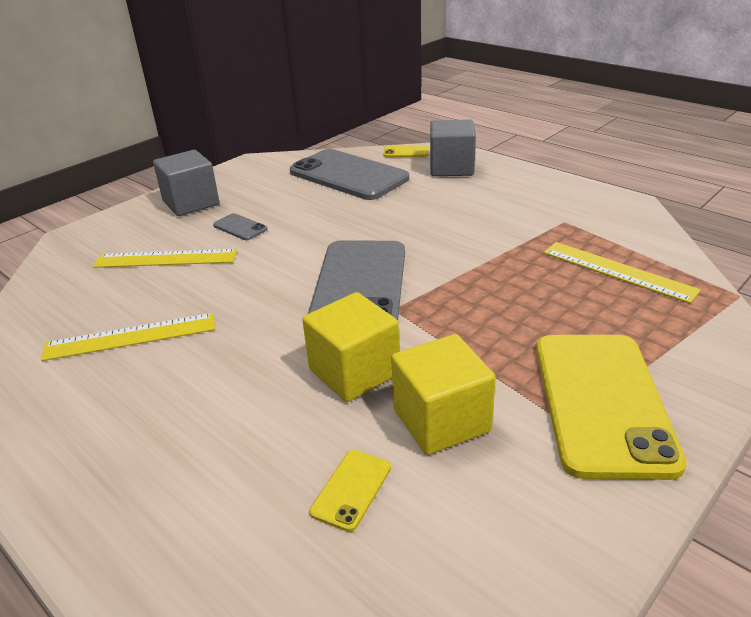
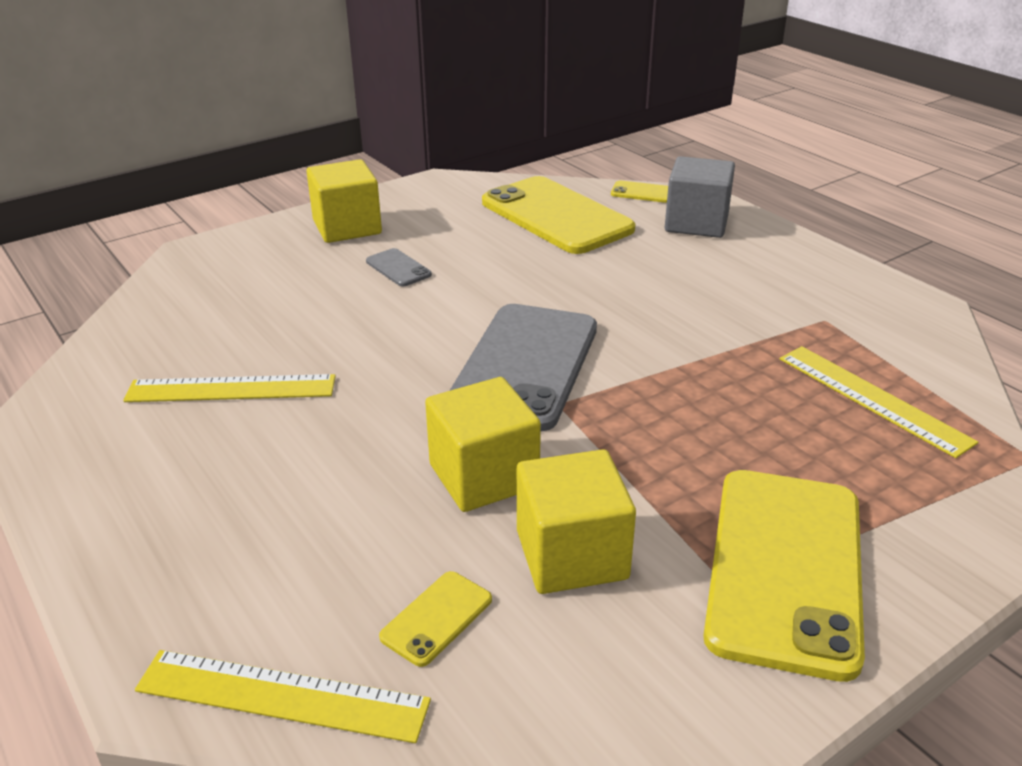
camera: 10 degrees right, 0 degrees up
(166, 258) = (297, 296): yellow ruler -> yellow ruler (282, 695)
(191, 203) = (347, 227): grey cube -> yellow cube
(348, 175) = (556, 216): grey phone -> yellow phone

